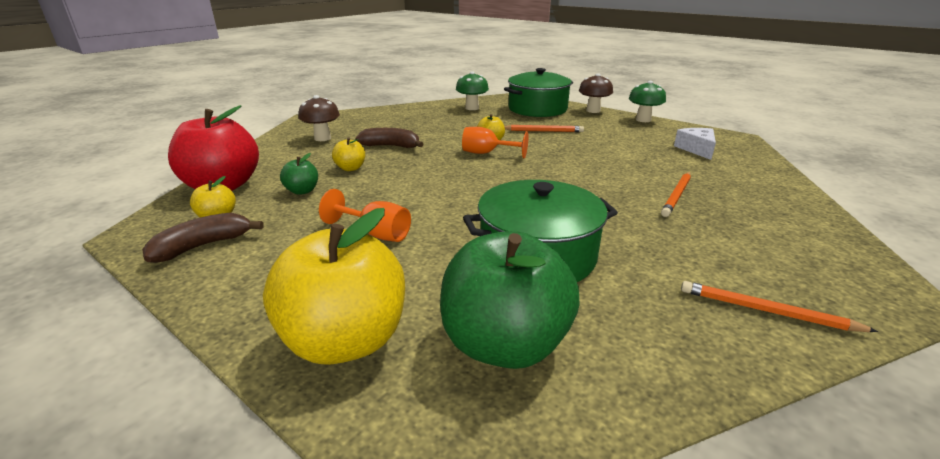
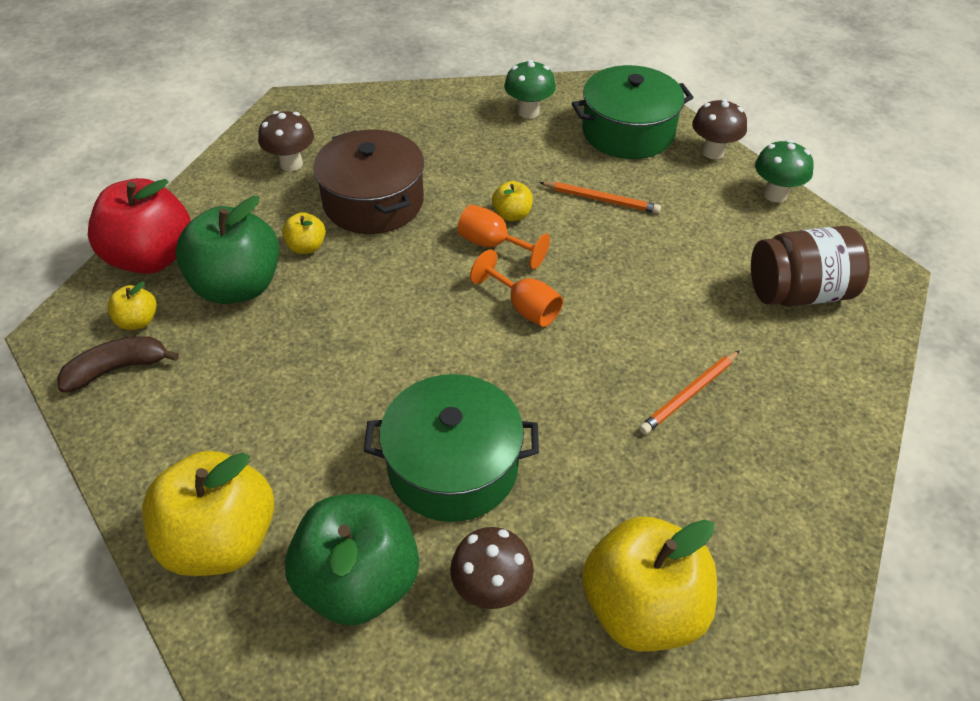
camera: 15 degrees right, 20 degrees up
(302, 191) = (237, 286): green apple -> green apple, size x2.21
(376, 234) = (296, 388): orange goblet -> orange goblet (524, 307)
(391, 146) = (373, 202): brown banana -> brown pot
(632, 325) = (491, 590): none -> brown mushroom
(696, 149) = (799, 292): white cheese -> brown jar
(766, 311) = (642, 608): orange pencil -> yellow apple

